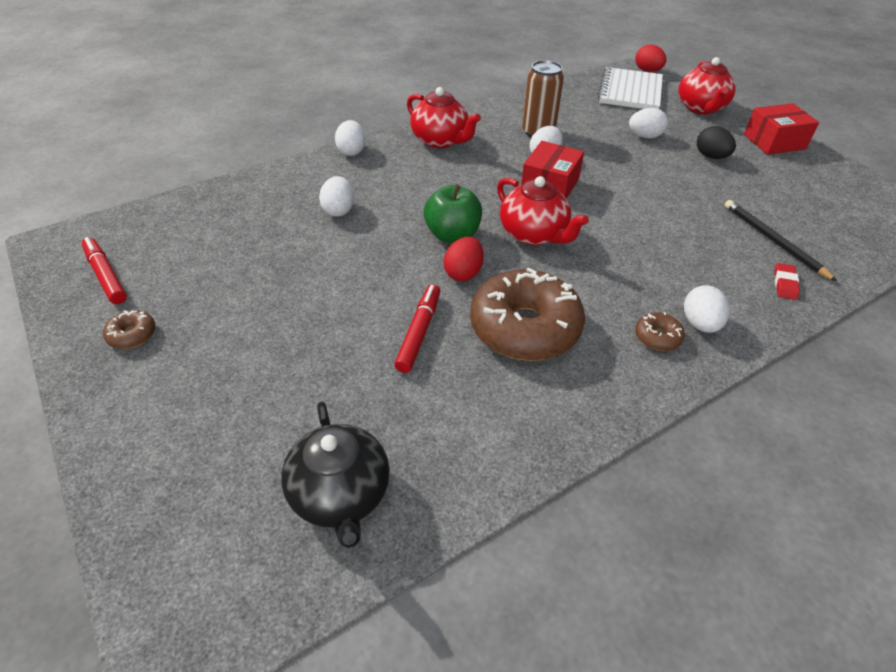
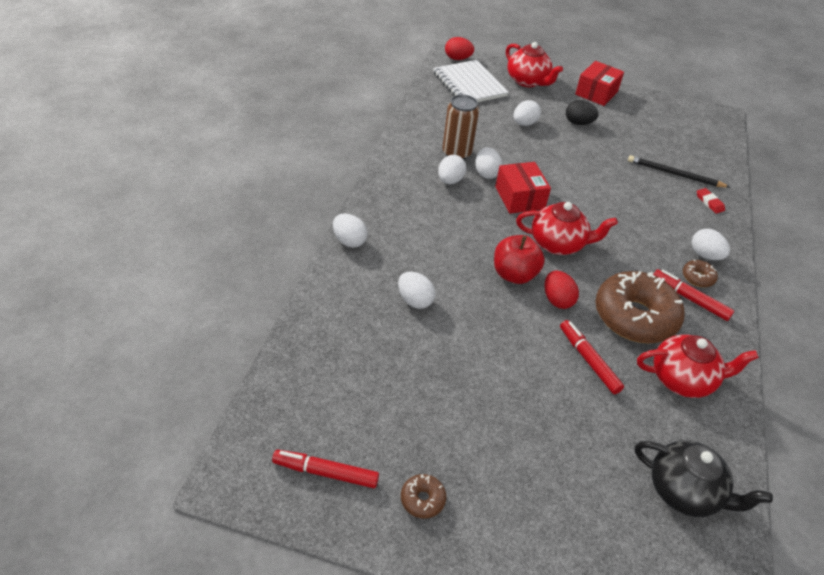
camera: 45 degrees left, 0 degrees up
(440, 140) = (401, 195): red teapot -> red teapot (683, 379)
(452, 235) = (514, 274): green apple -> red apple
(500, 148) = (450, 180): none -> white egg
(616, 349) = (689, 299): none -> red marker

